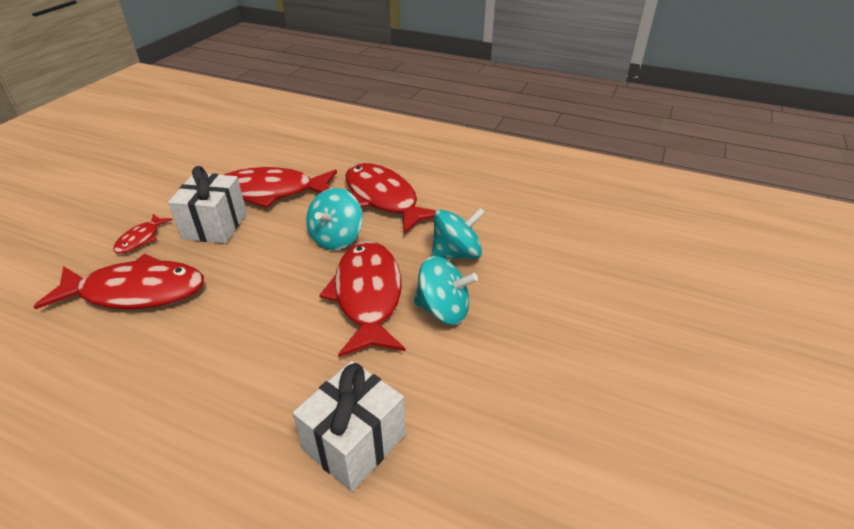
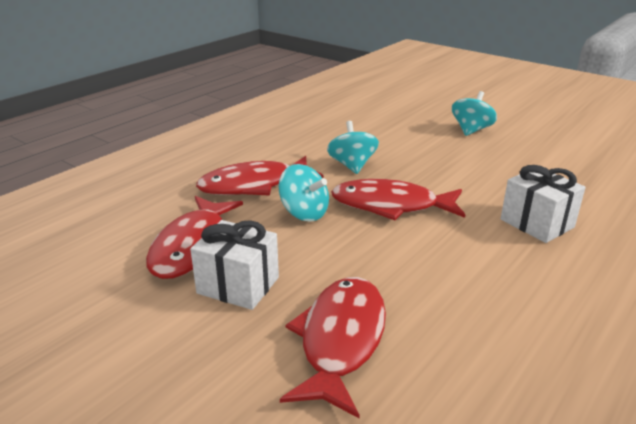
camera: 75 degrees left, 10 degrees down
(140, 239) = (232, 345): red fish -> none
(443, 310) = (415, 179): turquoise spinning top -> turquoise spinning top (471, 130)

